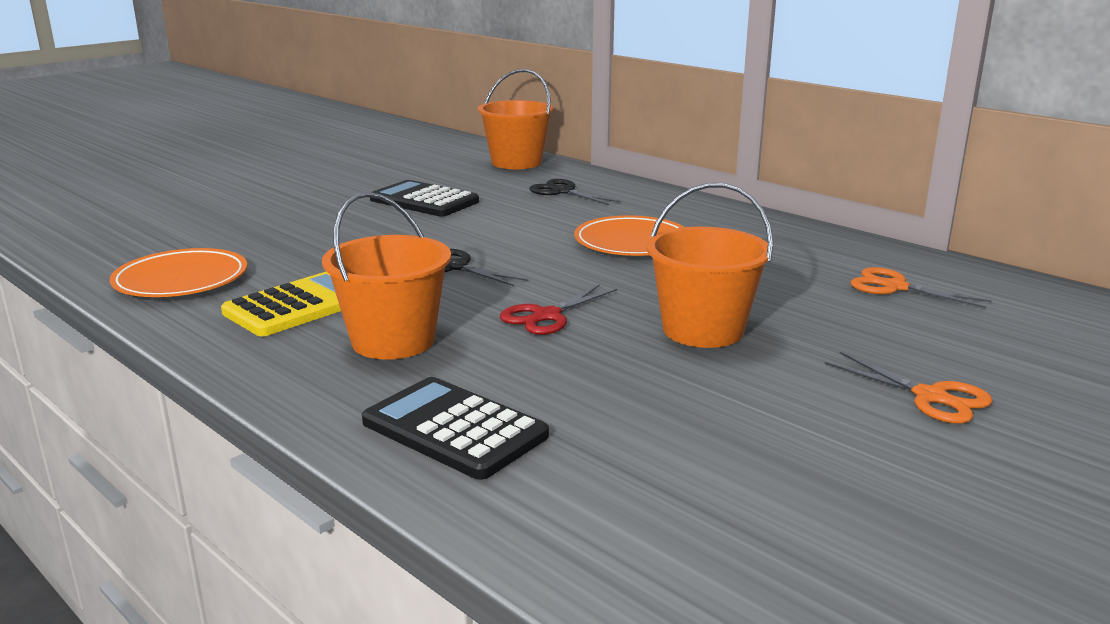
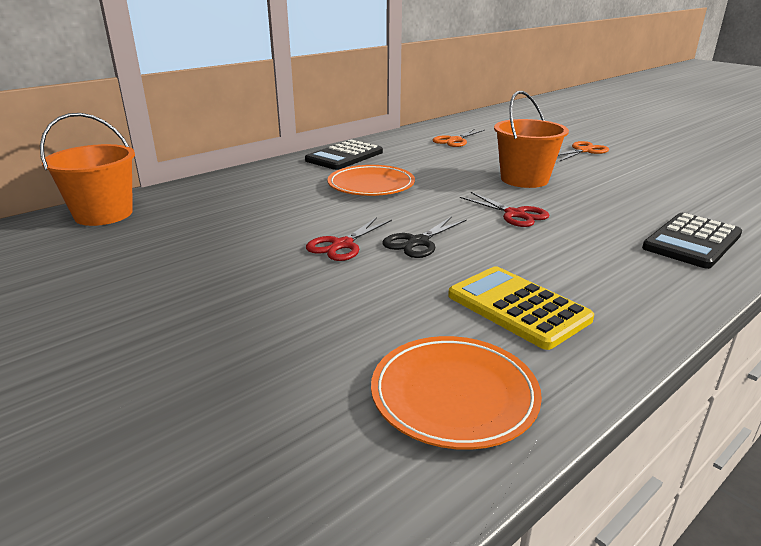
camera: 85 degrees left, 5 degrees up
(393, 341) = (577, 262): orange bucket -> none
(424, 201) = (211, 258): black calculator -> black calculator (344, 156)
(449, 238) = (342, 245): none -> red scissors
(563, 192) = (226, 200): black scissors -> none

